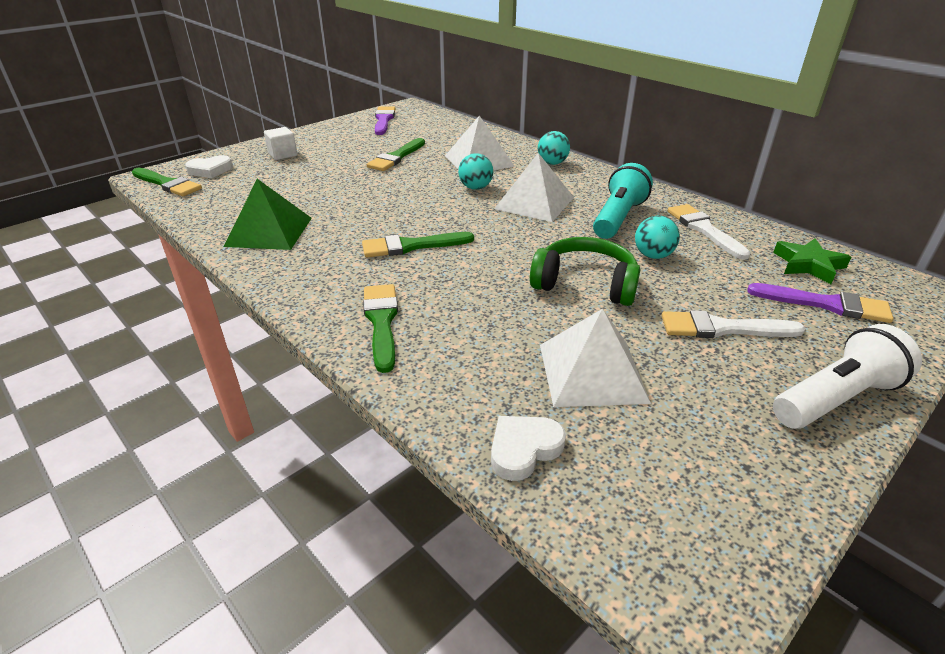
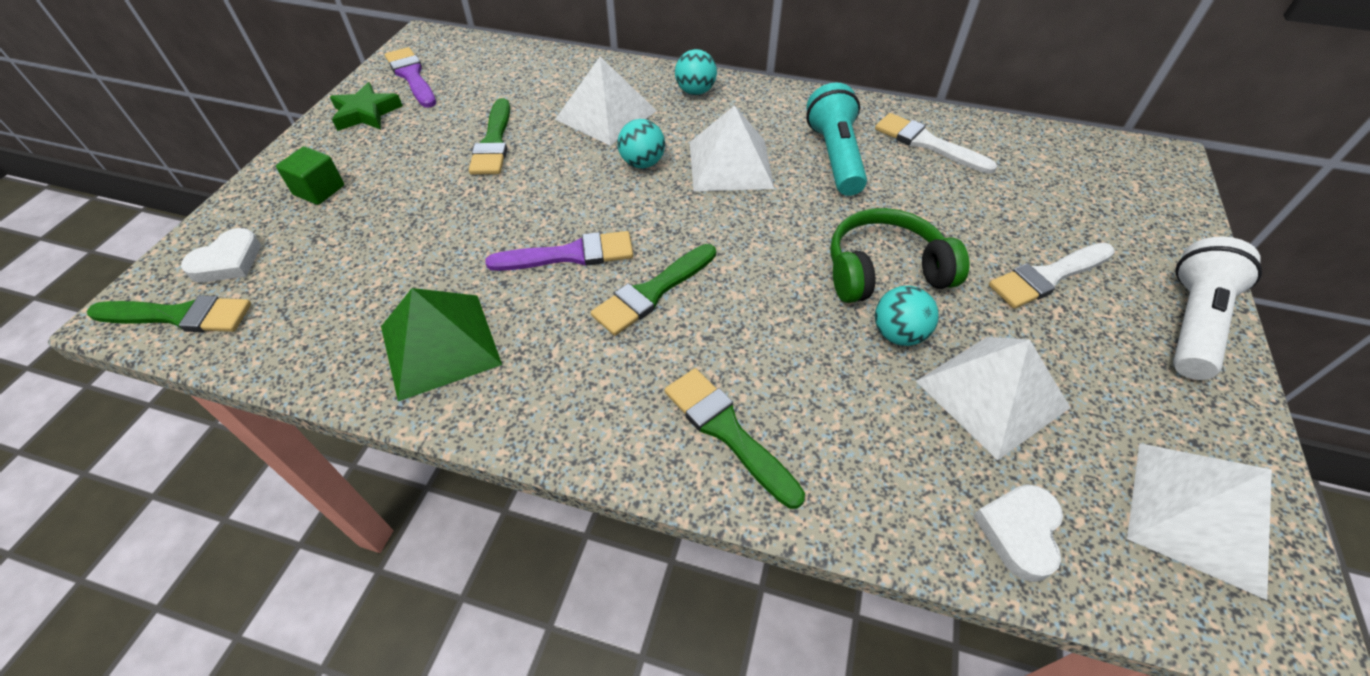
camera: 30 degrees left, 15 degrees up
(283, 154) = (319, 190): white cube -> green cube
(653, 256) = (912, 201): turquoise ball -> turquoise ball (898, 334)
(693, 507) = (1198, 515): none -> white pyramid
(808, 265) = (1048, 159): green star -> green star (366, 113)
(826, 304) = (1099, 206): purple brush -> purple brush (570, 255)

